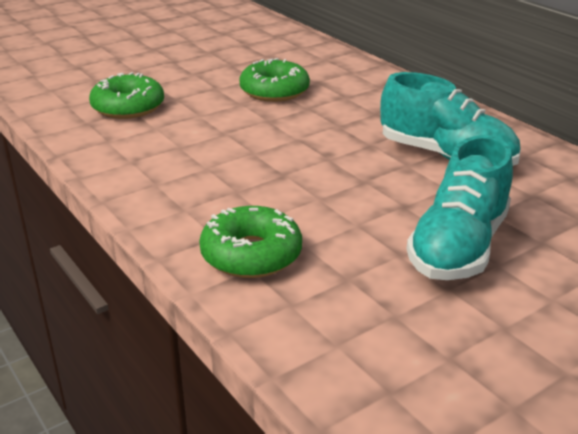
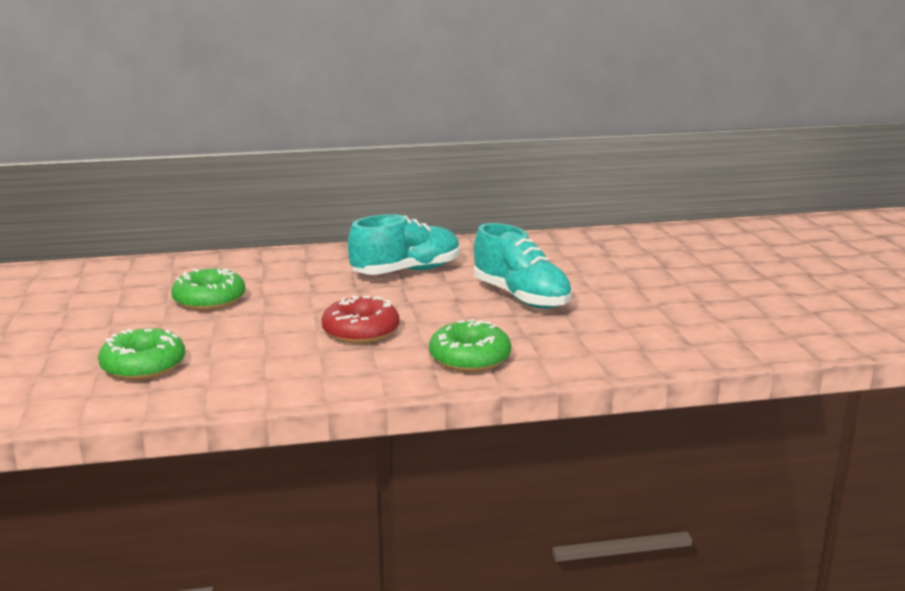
camera: 65 degrees left, 10 degrees down
(268, 174) = (361, 331): none -> red donut

